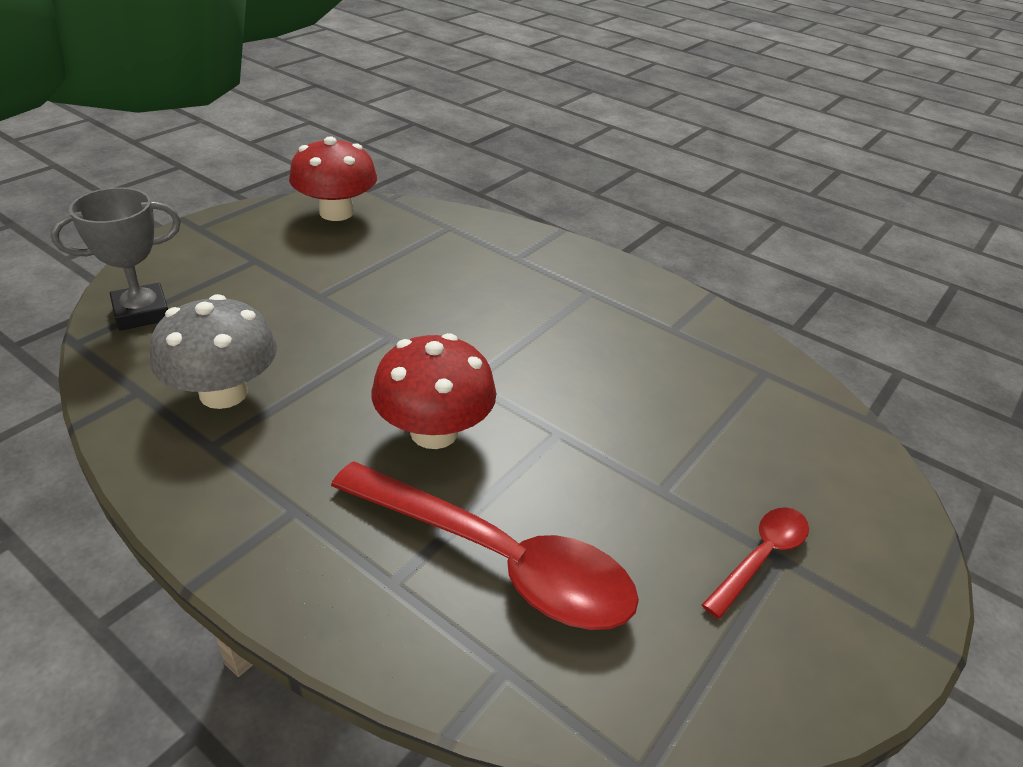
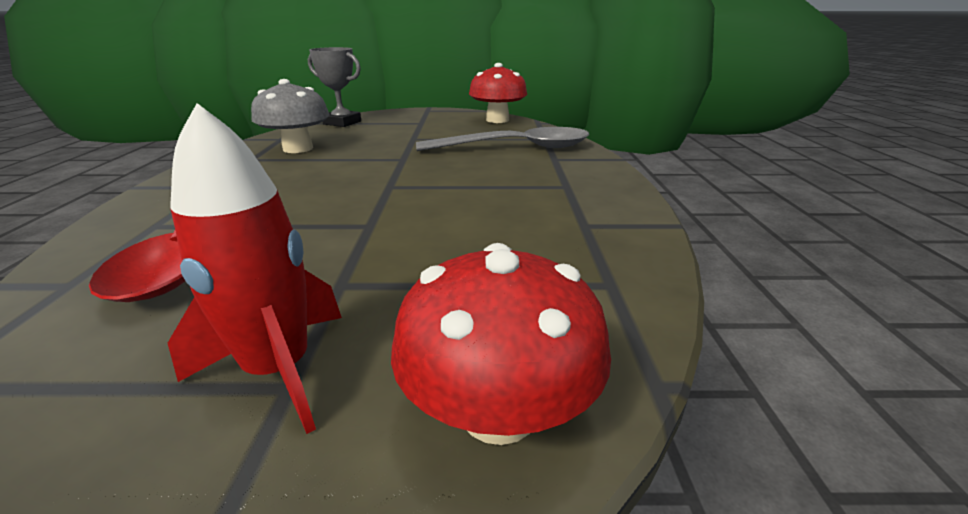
camera: 55 degrees right, 10 degrees down
(434, 432) = (320, 193): red mushroom -> red mushroom (498, 411)
(455, 257) = (515, 148): none -> grey spoon
(761, 557) = (279, 370): red spoon -> red rocket

